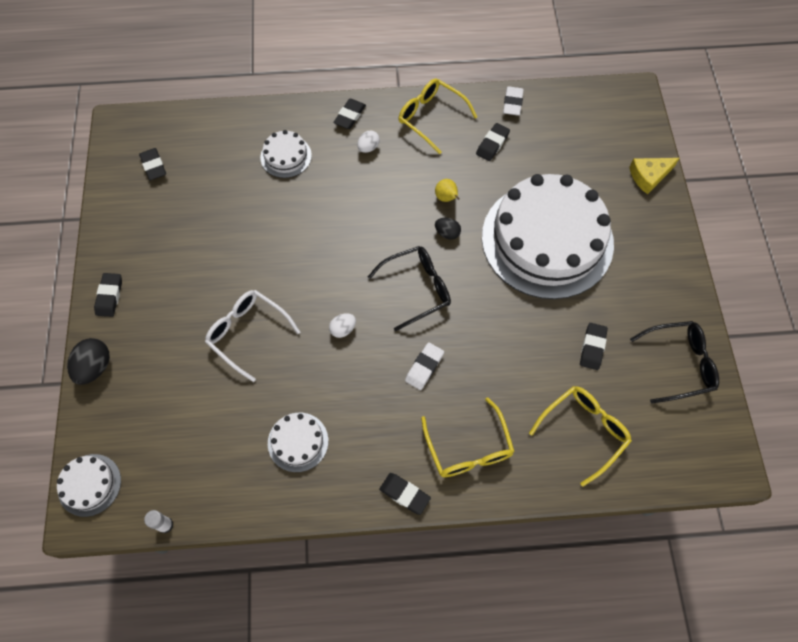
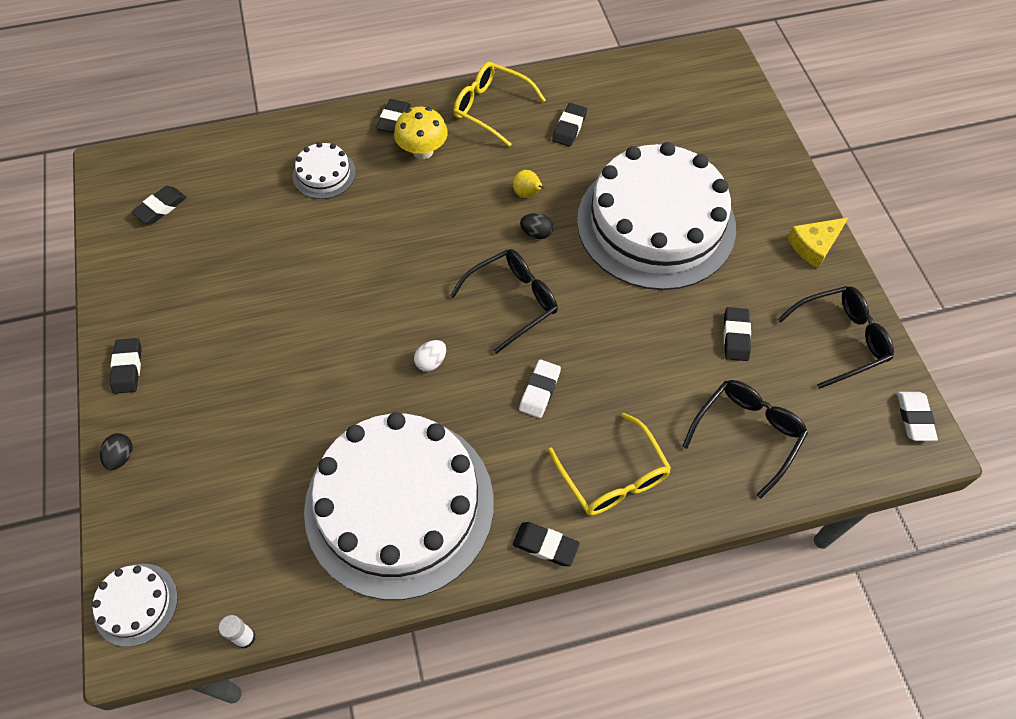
camera: 10 degrees left, 5 degrees down
(95, 367) = (121, 457): black egg -> black egg, size x0.61
(153, 166) = (161, 207): black eraser -> black eraser turned 75 degrees clockwise
(247, 333) = (312, 385): white glasses -> none
(298, 442) = (399, 505): white cake -> white cake, size x2.44
(368, 148) = (423, 151): white egg -> yellow mushroom
(512, 103) = (583, 80): white eraser -> white eraser (914, 418)
(584, 431) = (747, 434): yellow glasses -> black glasses
(649, 176) = (757, 138): yellow cheese -> yellow cheese (814, 245)

